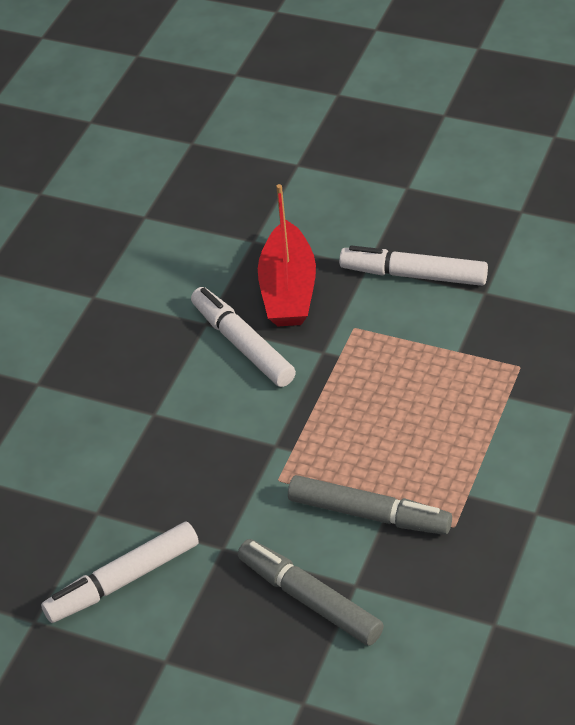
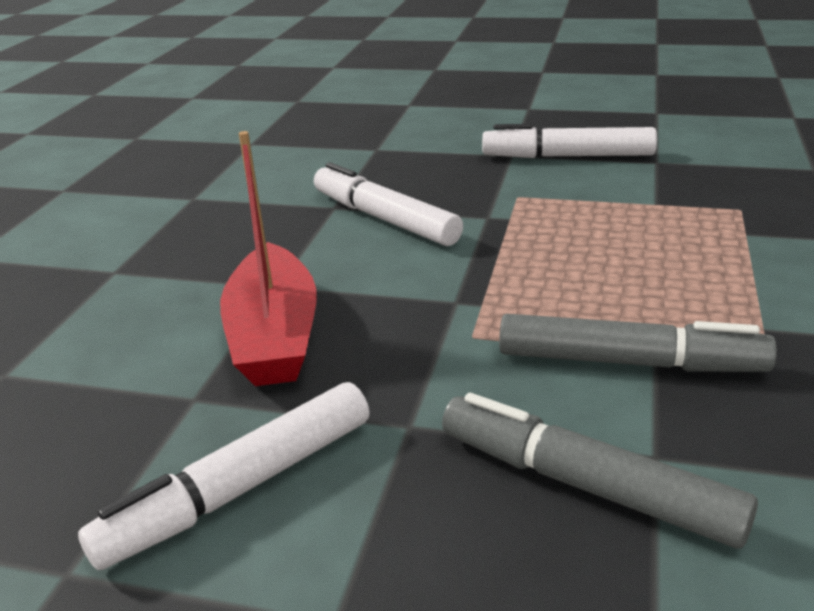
camera: 10 degrees left, 15 degrees down
(288, 290) = (427, 176): red boat -> red boat (274, 335)

